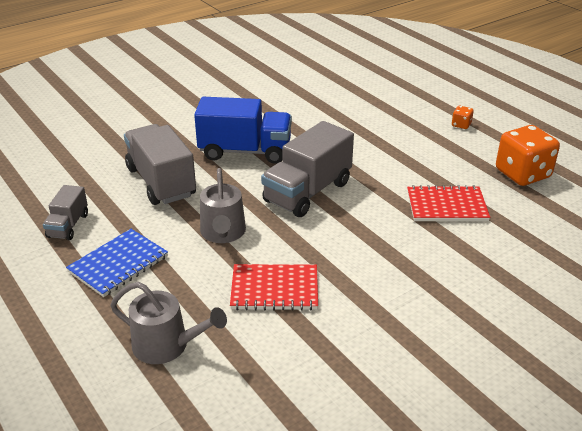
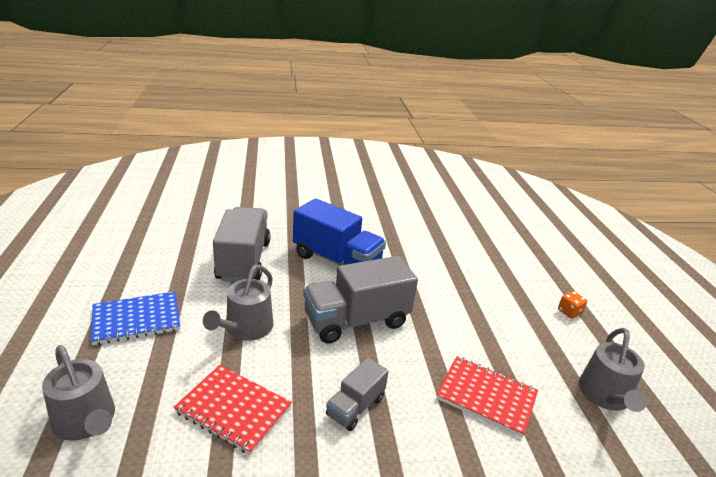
camera: 25 degrees right, 5 degrees down
(68, 225) = (138, 269): grey truck -> grey truck (355, 407)
(522, 174) = (605, 396): orange dice -> grey watering can

